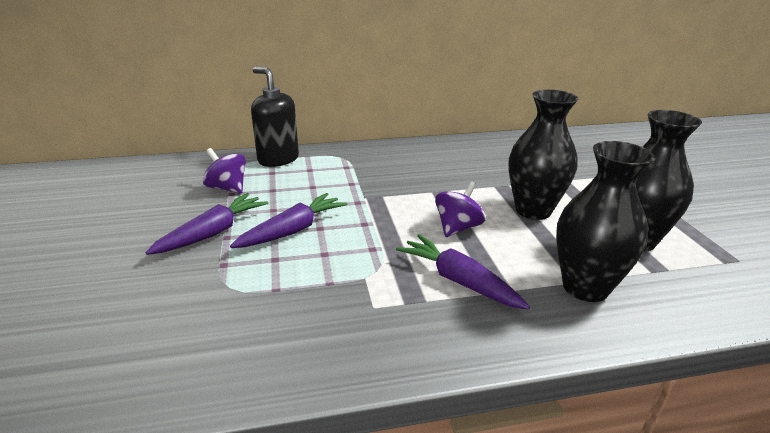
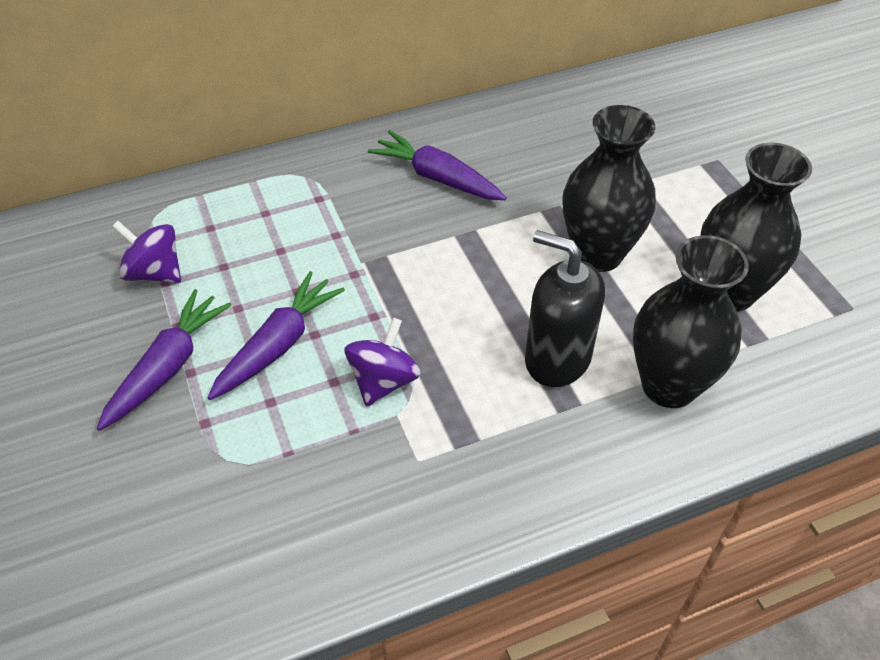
camera: 10 degrees left, 20 degrees up
(278, 159) = (209, 195): black soap dispenser -> black soap dispenser (557, 359)
(457, 228) = (501, 304): purple spinning top -> purple spinning top (383, 381)
(459, 281) = (516, 401): purple carrot -> purple carrot (438, 178)

